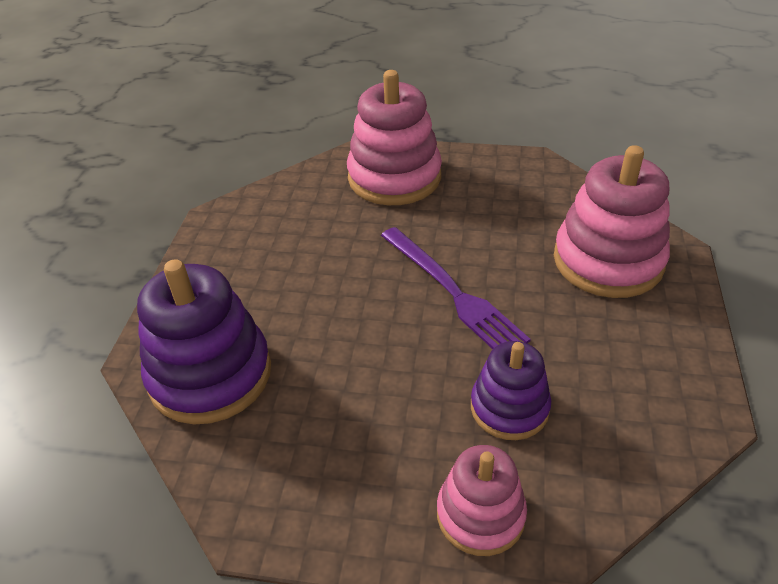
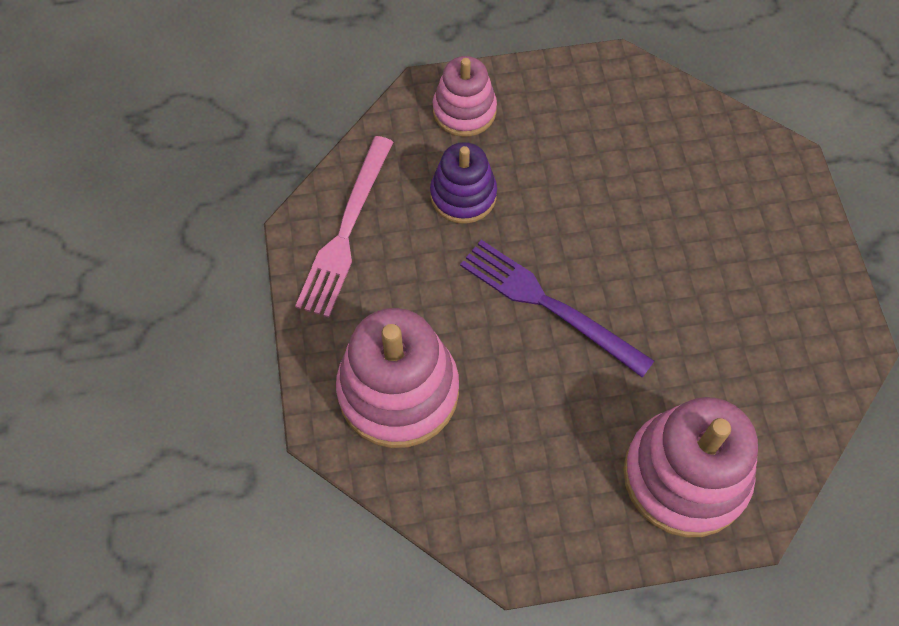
camera: 160 degrees right, 20 degrees up
(210, 374) = (723, 161): purple stacking toy -> none
(653, 401) = (346, 231): none -> pink fork

